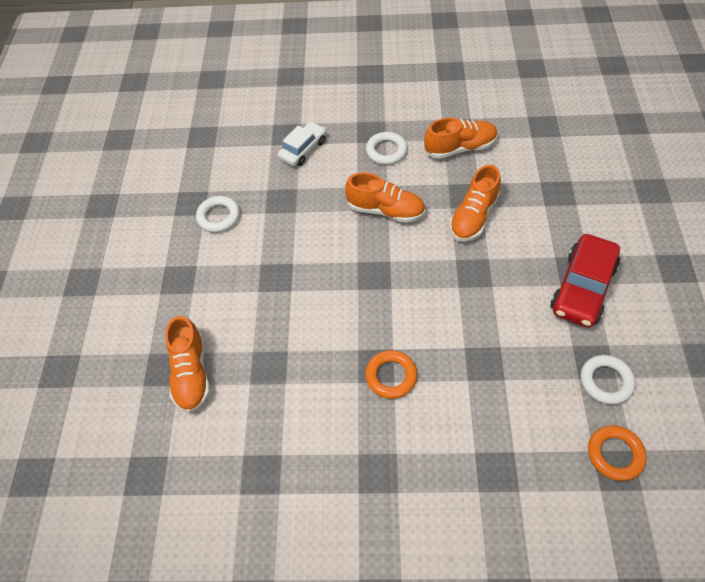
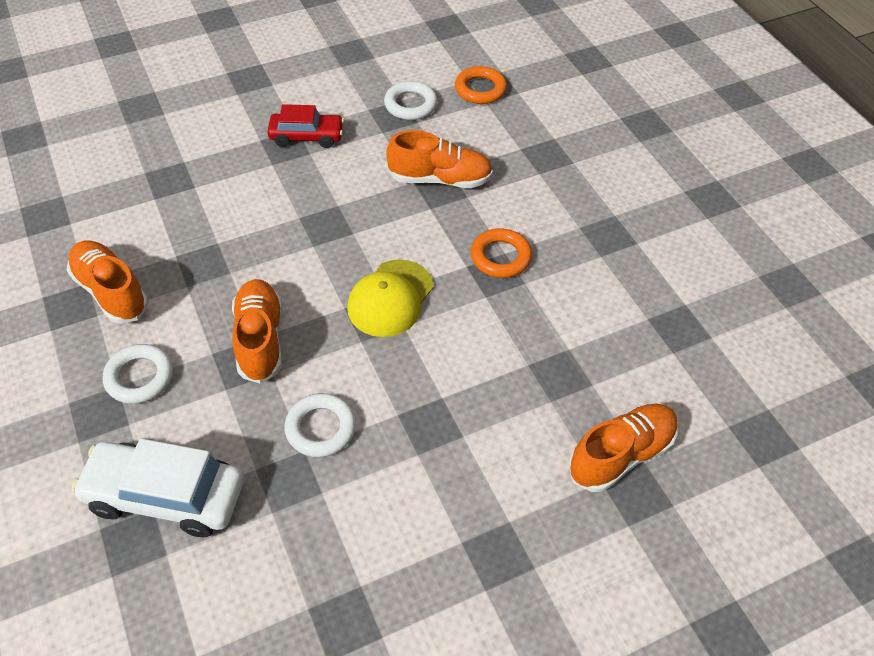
camera: 120 degrees left, 5 degrees down
(218, 217) = (356, 558): white ring -> white ring (321, 428)
(303, 149) = (165, 496): white car -> white car, size x1.56
(385, 289) = (390, 298): none -> yellow cap
(473, 217) = (237, 246): orange shoe -> orange shoe (440, 179)
(582, 288) = (307, 136): red car -> red car, size x0.64

